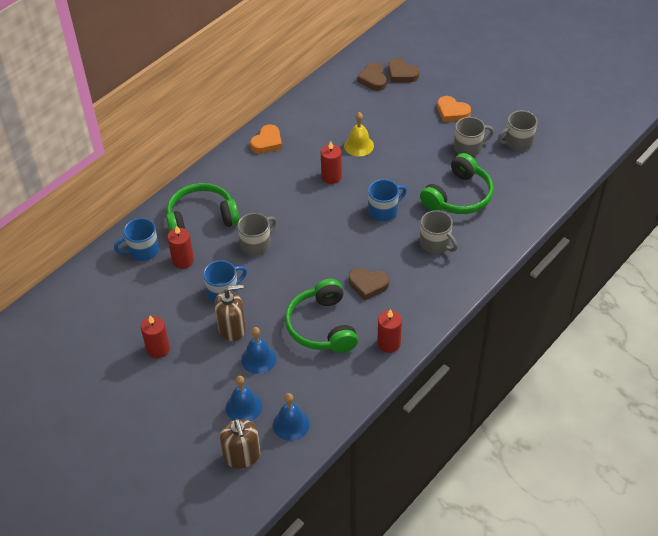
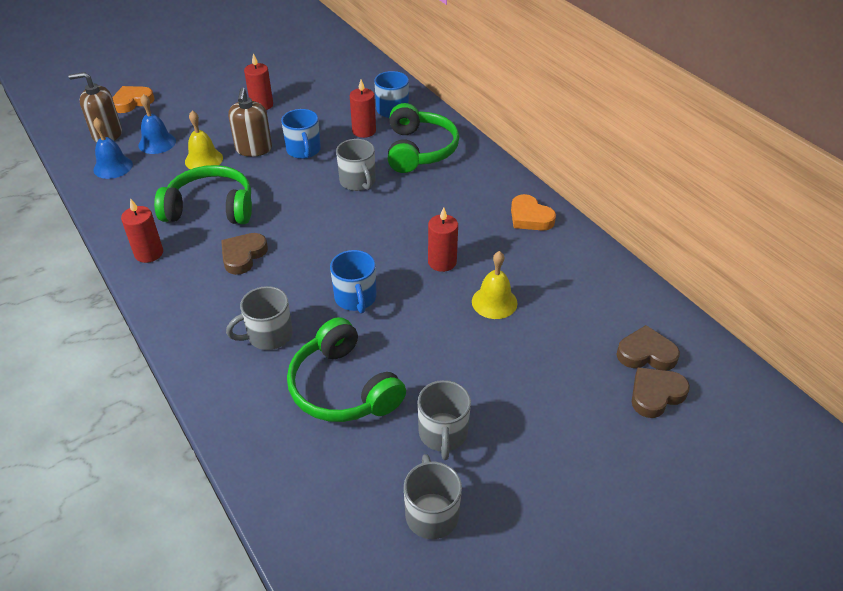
camera: 105 degrees right, 5 degrees down
(258, 359) = (204, 160): blue bell -> yellow bell
(452, 112) = (539, 438): orange heart -> orange heart (132, 102)

